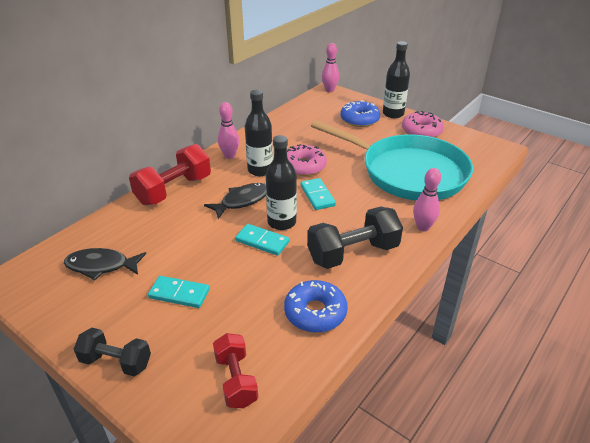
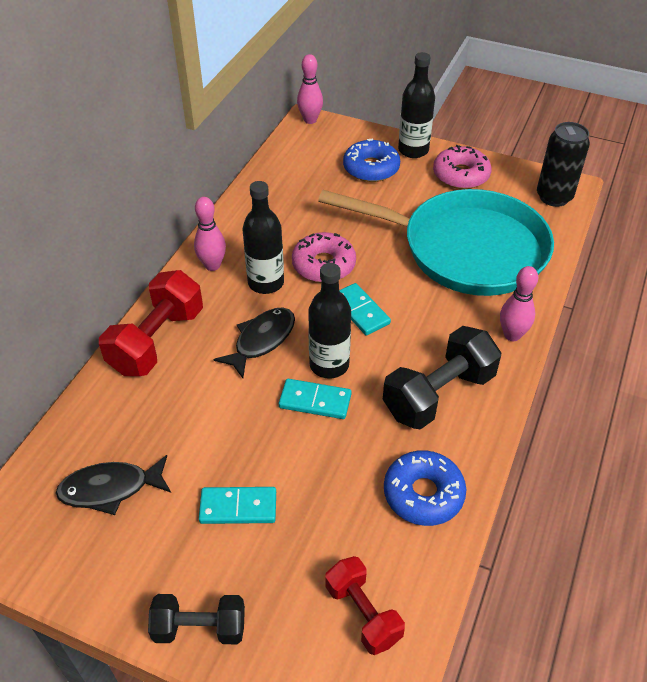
camera: 15 degrees left, 10 degrees up
(486, 152) = (554, 197): none -> black can

